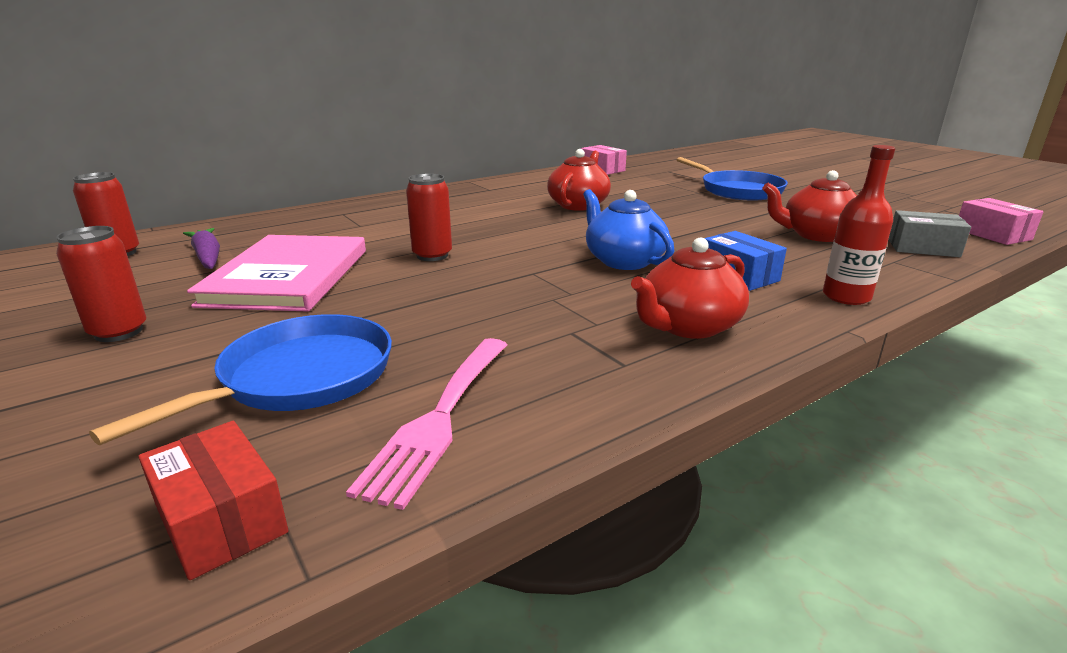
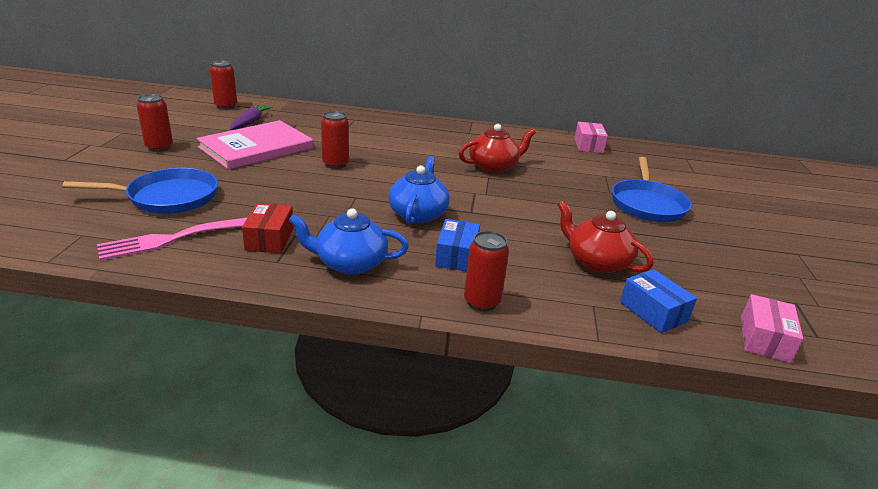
camera: 40 degrees right, 5 degrees up
(221, 519) = (63, 232): red box -> red box (270, 239)
(687, 326) = (350, 263): red teapot -> blue teapot
(846, 297) = (481, 302): red bottle -> red can
(923, 248) = (653, 312): grey box -> blue box

